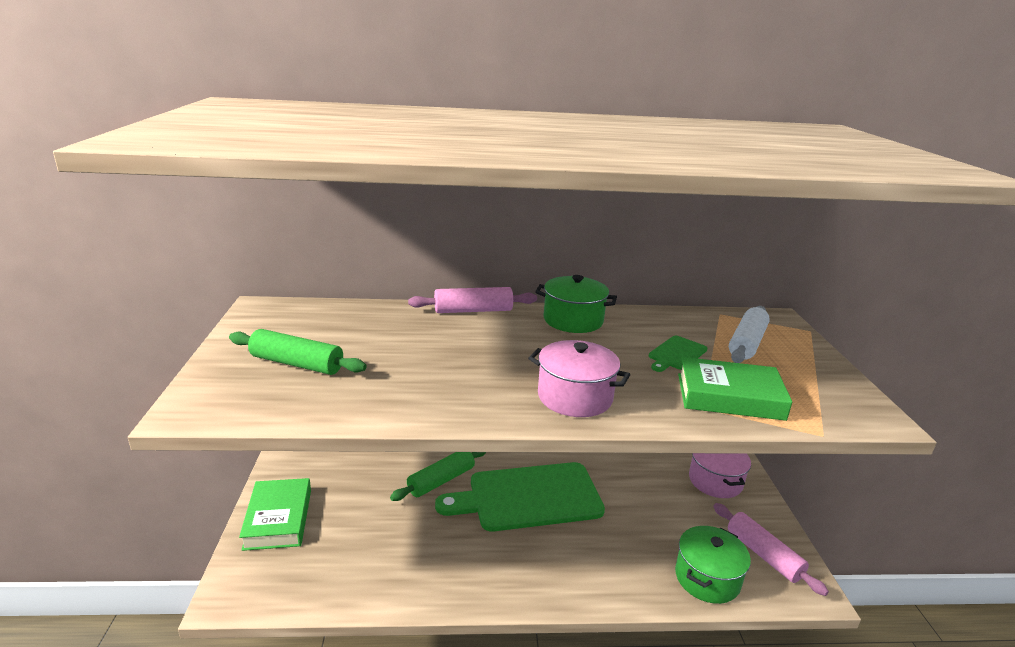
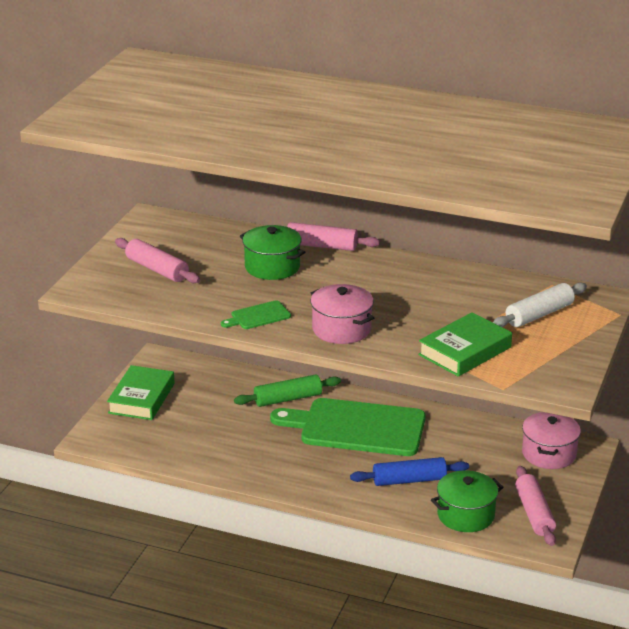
camera: 25 degrees right, 5 degrees up
(297, 364) = (157, 269): green rolling pin -> pink rolling pin
(573, 320) = (402, 269): green pot -> green pot (272, 267)
(621, 548) = (409, 480): none -> blue rolling pin
(676, 354) = (461, 312): green cutting board -> green cutting board (258, 316)
(729, 396) = (465, 351): green book -> green book turned 75 degrees counterclockwise

